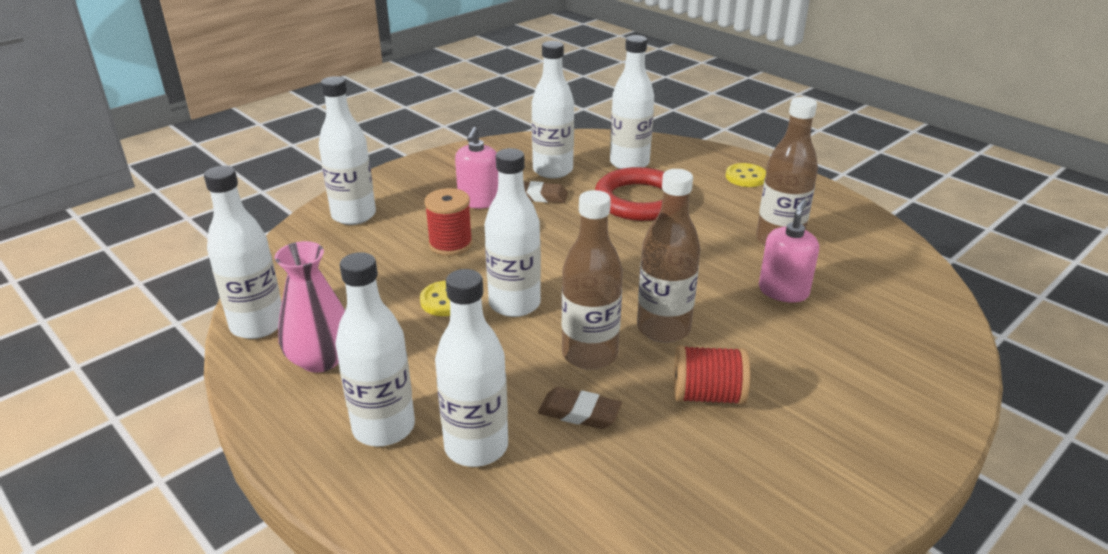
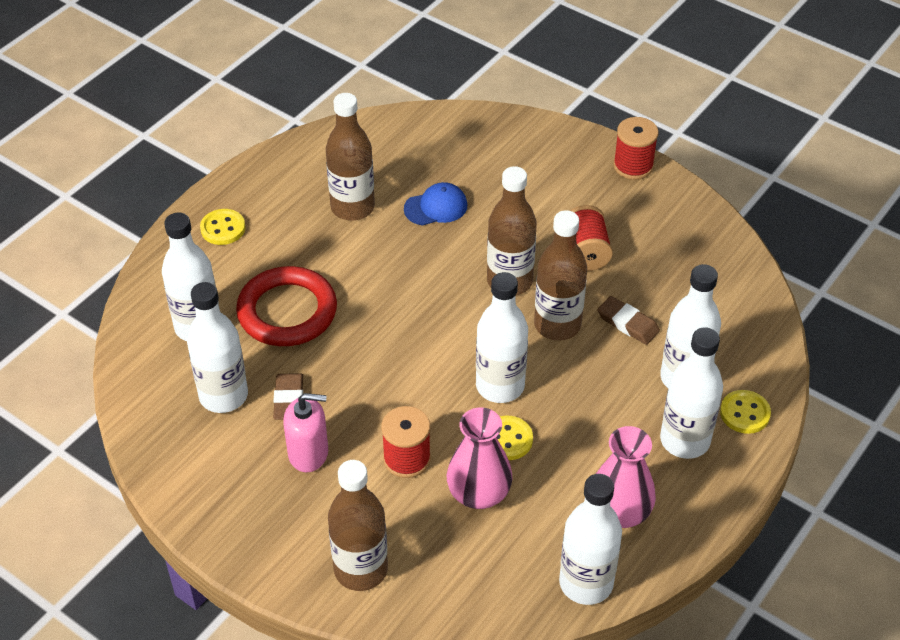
camera: 100 degrees left, 15 degrees up
(354, 215) = (361, 569): white bottle -> brown bottle
(393, 277) = (479, 493): none -> pink vase
(398, 494) = (744, 413): none -> yellow button
(579, 412) = (628, 323): brown eraser -> brown eraser turned 60 degrees counterclockwise
(783, 291) = (436, 207): pink soap dispenser -> blue cap
(889, 474) = (633, 166): none -> red spool

